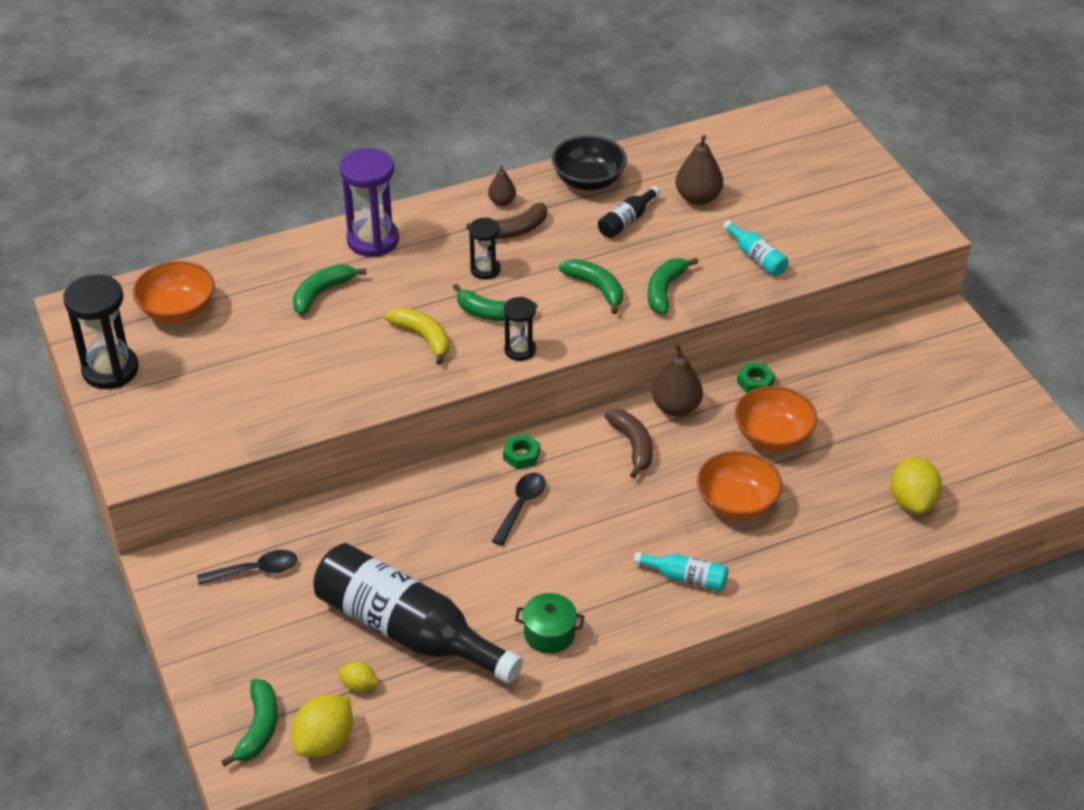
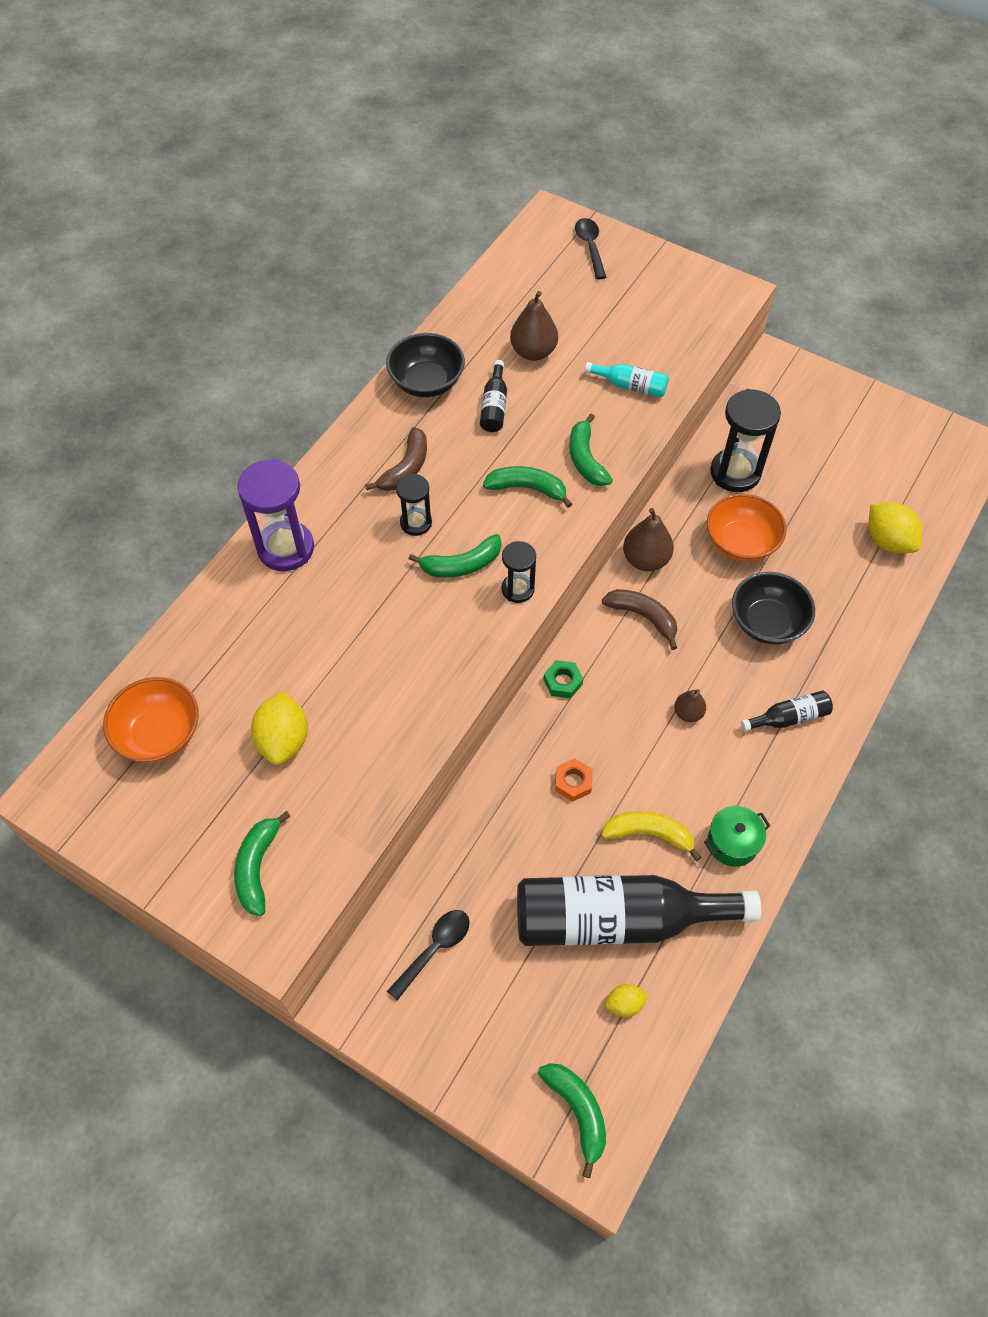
camera: 35 degrees left, 15 degrees up
(110, 370) = (148, 843): black hourglass -> black hourglass (735, 472)
(322, 293) = (286, 632): green banana -> green banana (257, 867)
(325, 741) = (645, 1082): yellow lemon -> yellow lemon (284, 740)
(423, 337) = (422, 626): yellow banana -> yellow banana (649, 834)
(463, 525) = (573, 782): none -> orange nut
(502, 202) = (369, 444): brown pear -> brown pear (688, 713)
(521, 506) = (605, 732): black spoon -> black spoon (590, 247)
(686, 578) = (788, 717): turquoise bottle -> black bottle
(737, 503) = (767, 622): orange bowl -> black bowl
(755, 382) = (685, 499): green nut -> none

